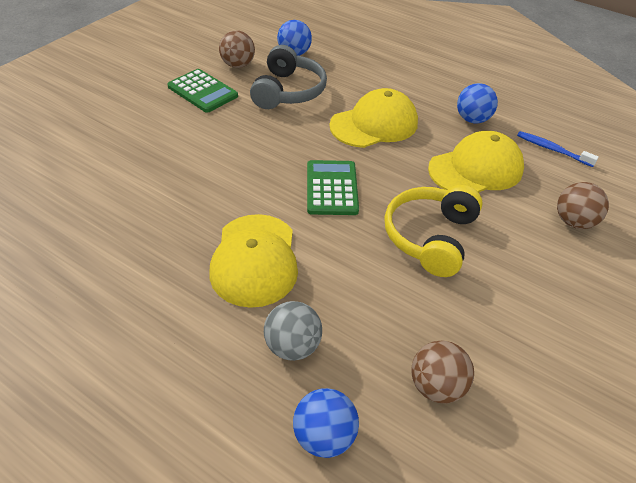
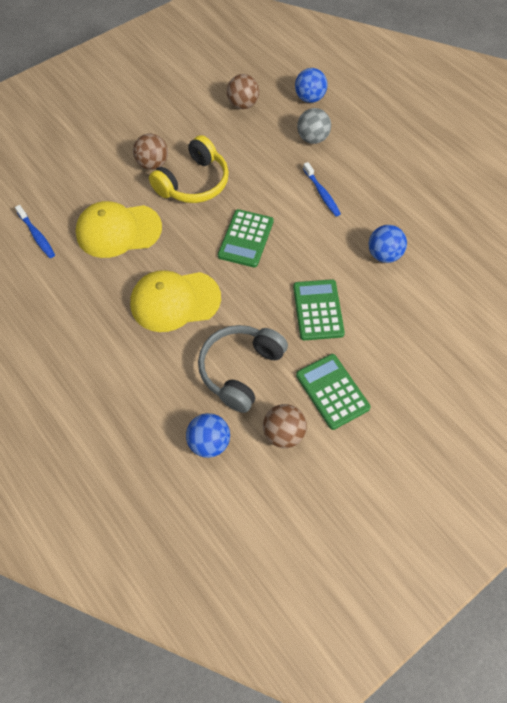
camera: 160 degrees left, 15 degrees up
(229, 141) = (318, 310): none -> green calculator
(254, 260) = (322, 193): yellow cap -> blue toothbrush
(472, 119) = (78, 286): blue ball -> blue ball (384, 255)
(573, 222) = (83, 171): brown ball -> brown ball (153, 164)

